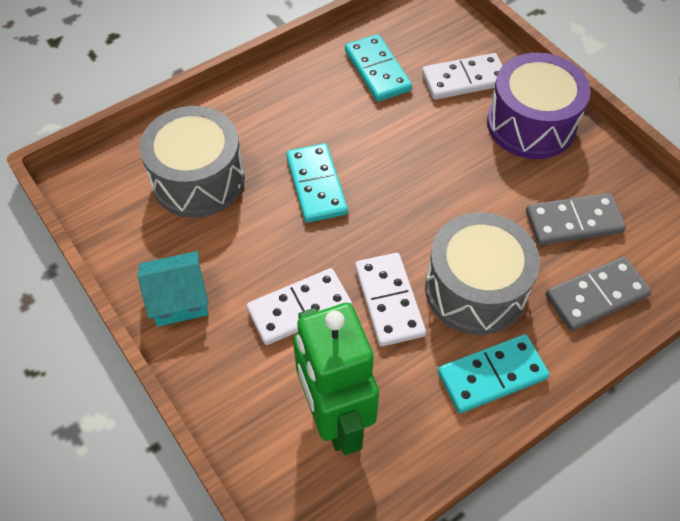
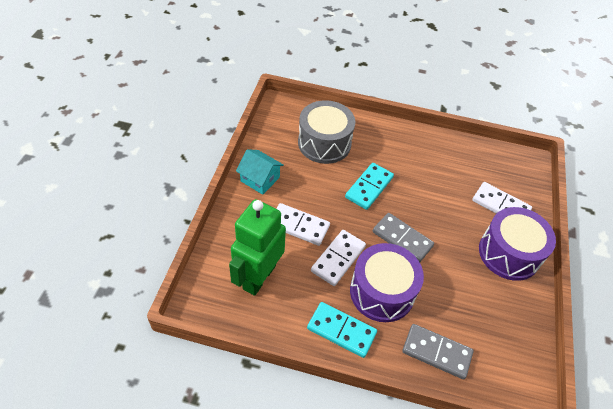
camera: 45 degrees right, 5 degrees down
(377, 70) = (461, 166): turquoise domino -> none
(475, 289) = (382, 292): grey drum -> purple drum
(573, 222) = (470, 312): grey domino -> grey domino (402, 239)

